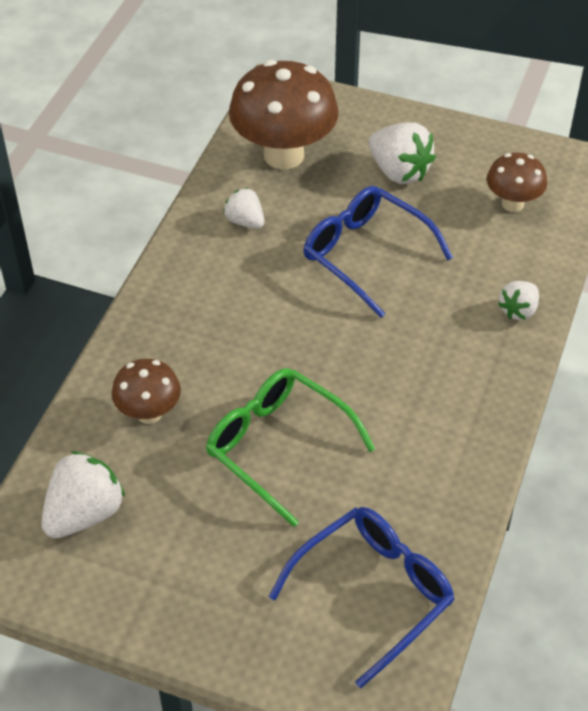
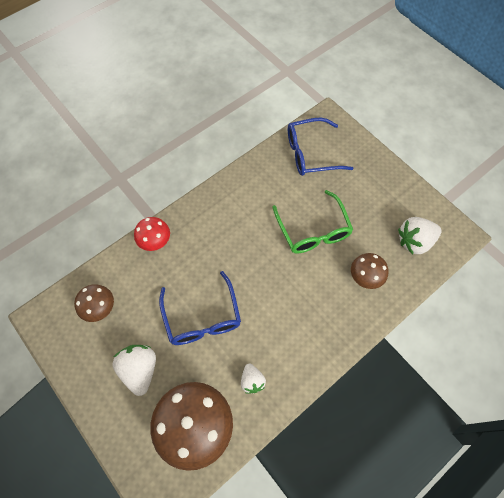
camera: 150 degrees left, 15 degrees up
(518, 310) = (155, 242): white strawberry -> red mushroom

